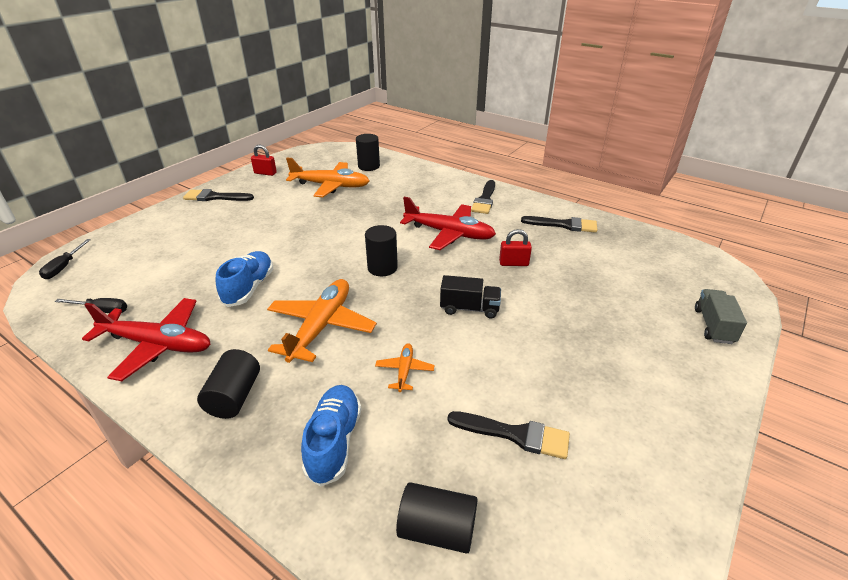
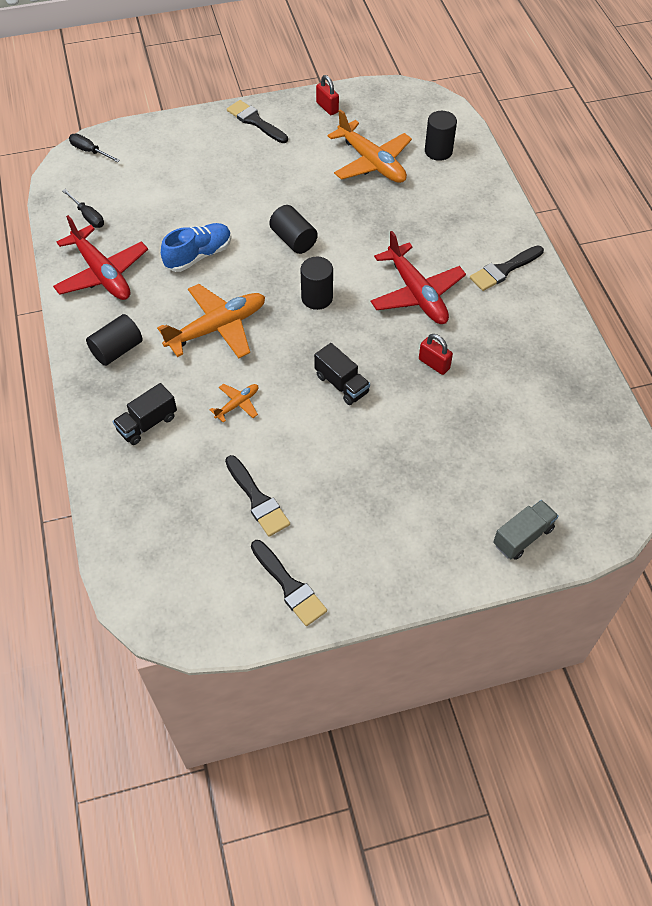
camera: 40 degrees right, 20 degrees up
(64, 267) = (90, 151): black screwdriver -> black screwdriver turned 75 degrees clockwise
(334, 441) = (147, 423): blue shoe -> black truck
(437, 529) = (153, 516): black cylinder -> black cylinder (293, 240)
(564, 225) = (542, 351): black brush -> black brush (289, 586)

